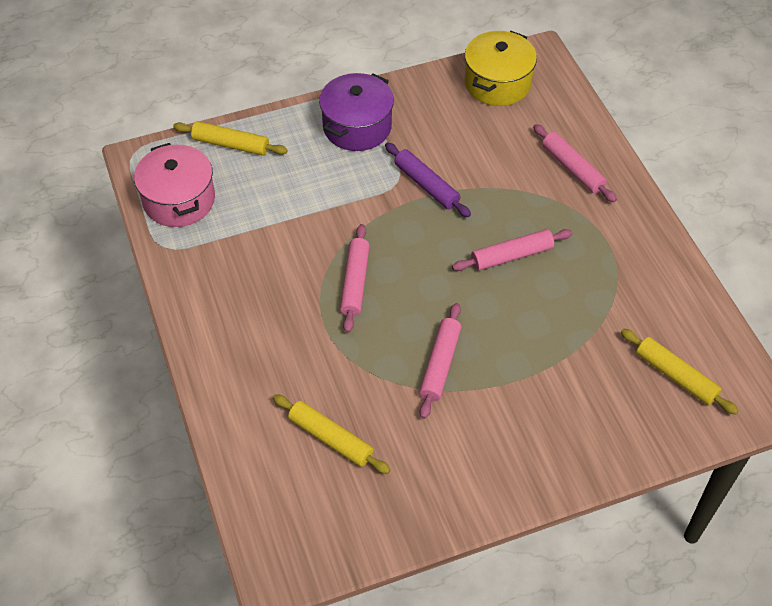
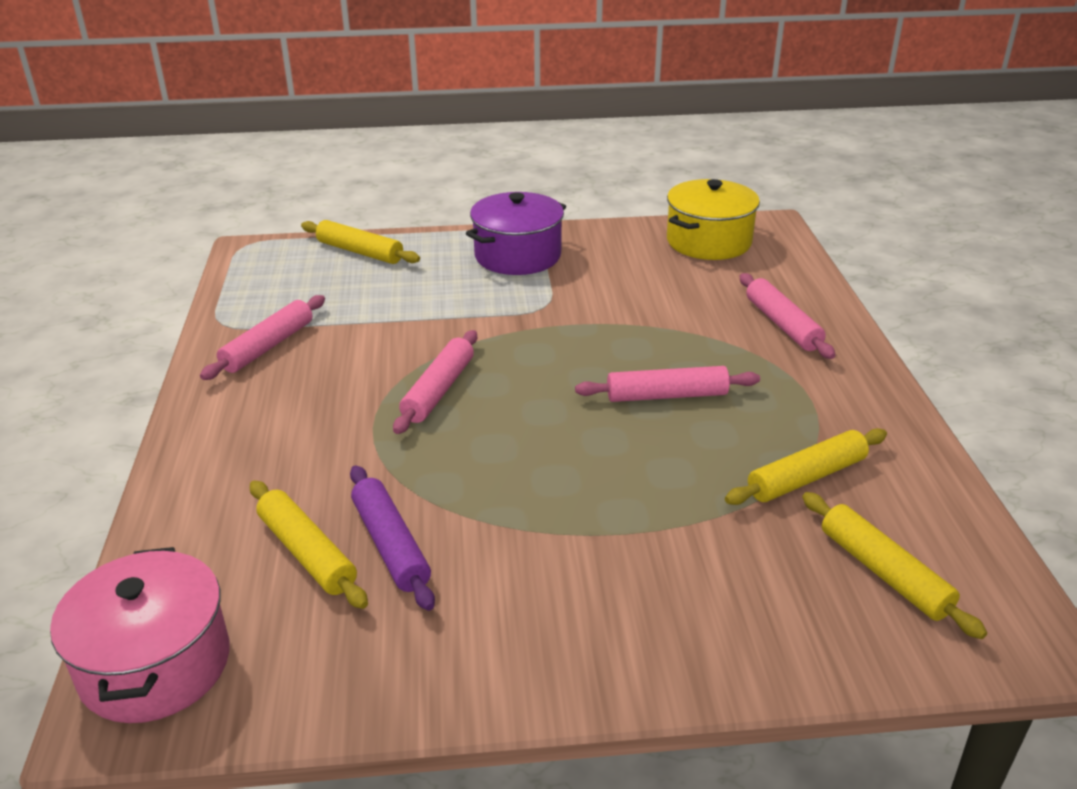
camera: 15 degrees right, 20 degrees down
(179, 200) = (269, 287): pink pot -> pink pot (155, 665)
(426, 185) = (579, 314): purple rolling pin -> purple rolling pin (391, 545)
(440, 364) = (512, 495): pink rolling pin -> pink rolling pin (268, 346)
(617, 310) = (806, 477): none -> yellow rolling pin

